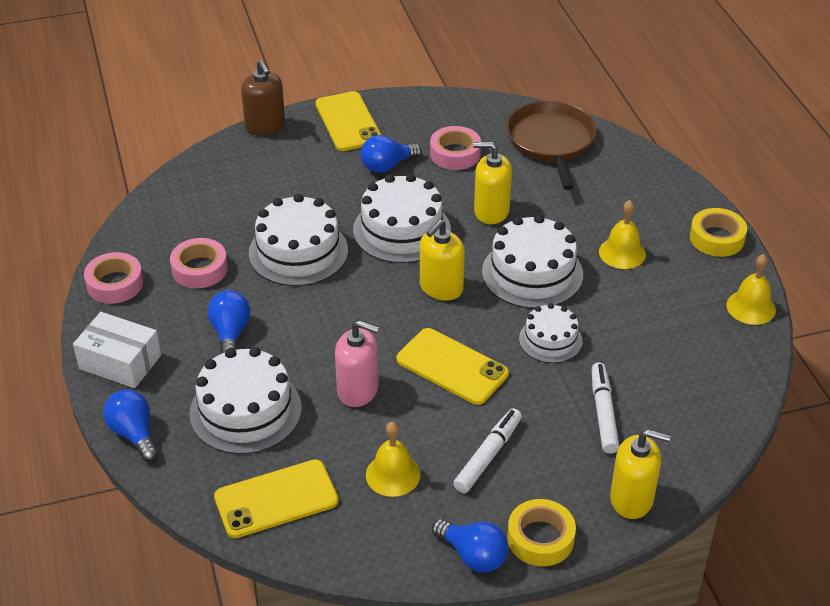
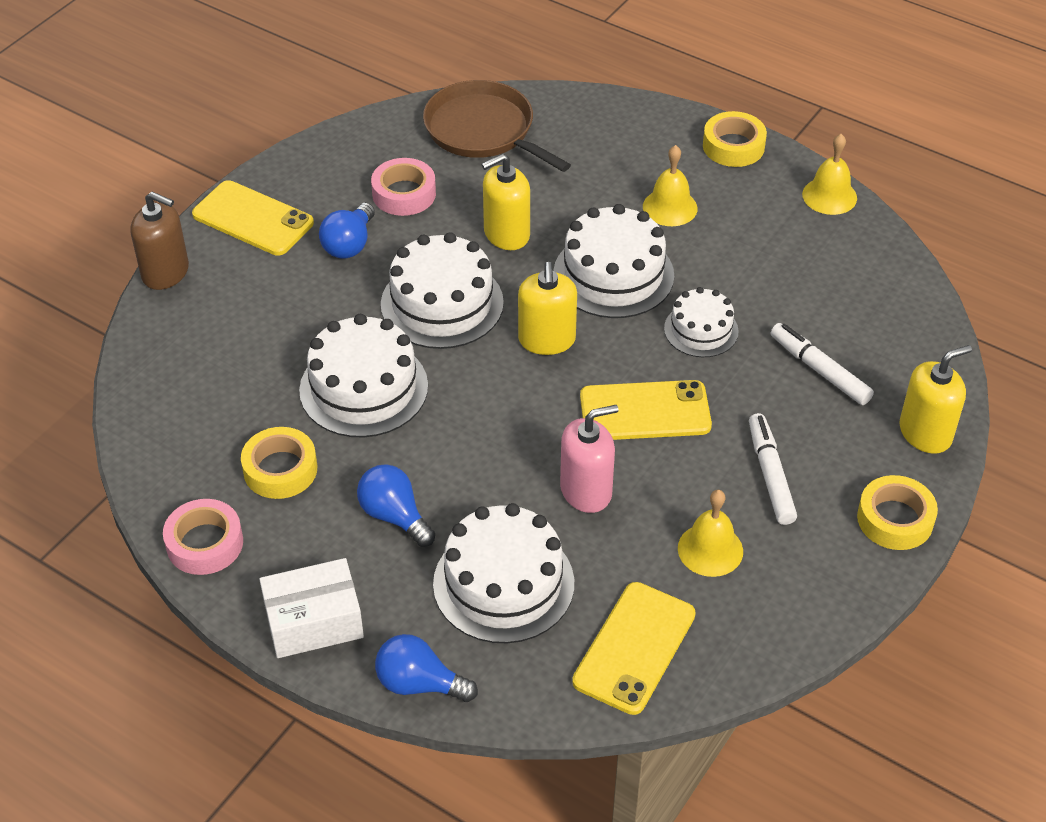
camera: 40 degrees left, 5 degrees up
(199, 269) = (280, 469): pink tape -> yellow tape
(473, 555) = (860, 574): blue light bulb -> none

